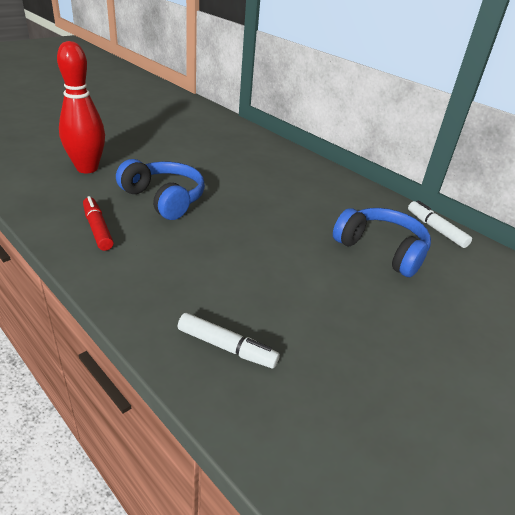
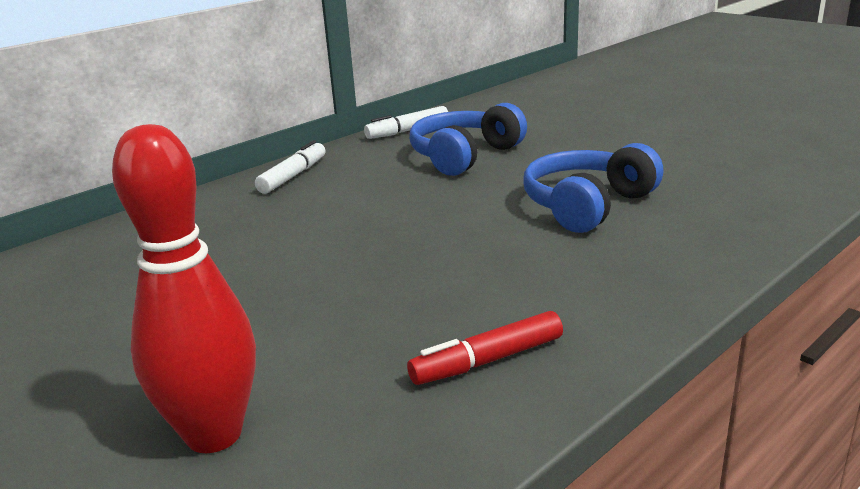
camera: 85 degrees left, 10 degrees down
(164, 199) = (359, 309): blue headphones -> blue headphones (587, 205)
(226, 347) = (698, 226): white marker -> white marker (293, 176)

